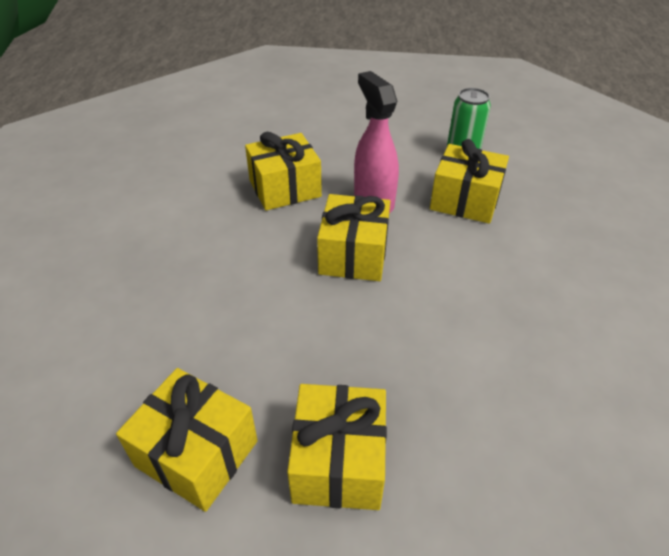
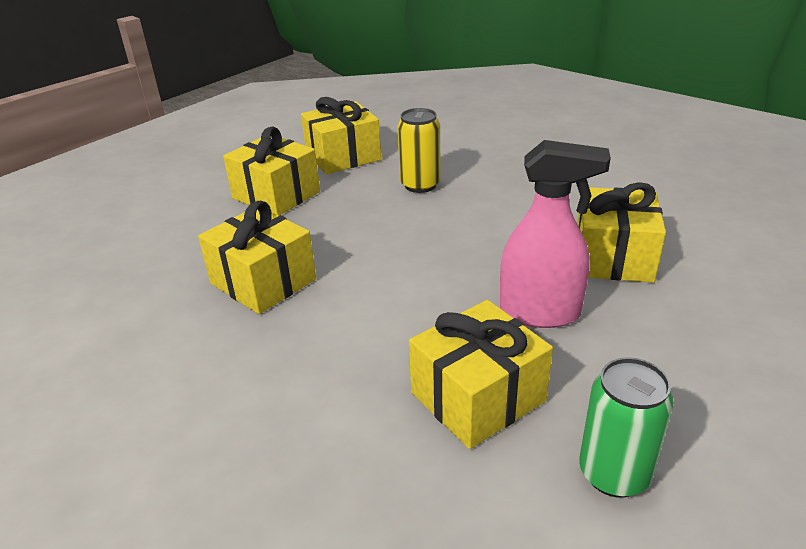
camera: 125 degrees right, 10 degrees down
(236, 334) = (420, 185): none -> yellow can
(353, 255) = (455, 264): yellow gift -> yellow gift (263, 281)

